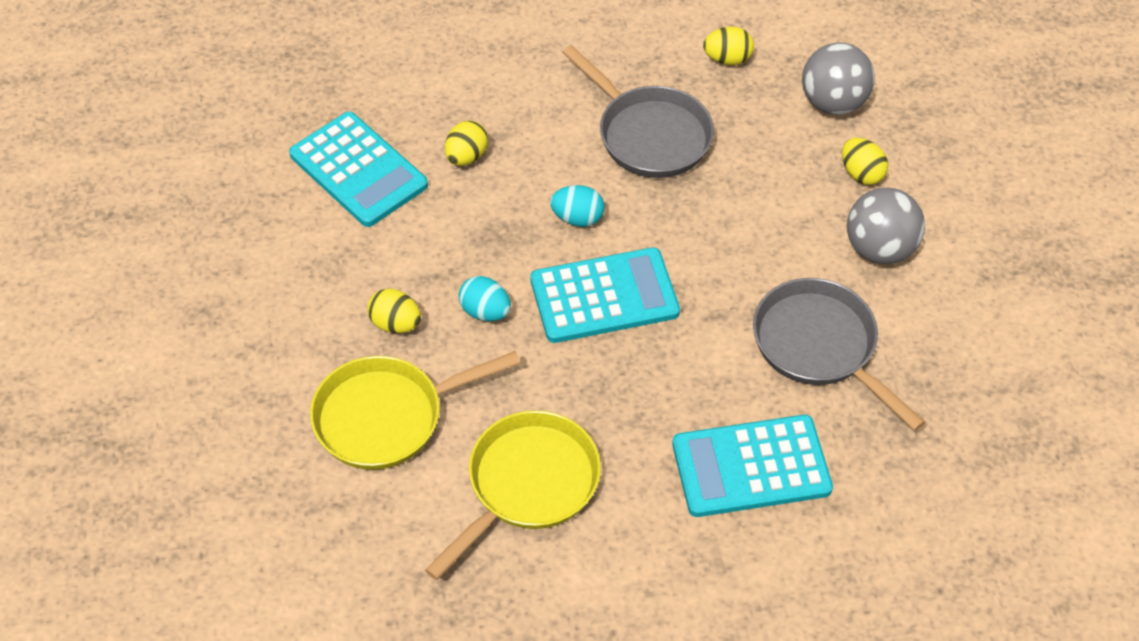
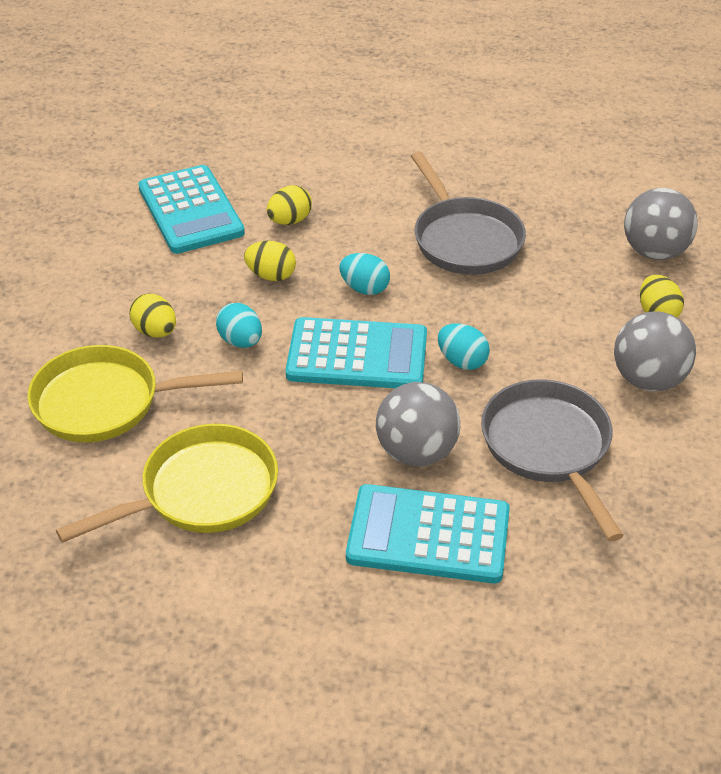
camera: 20 degrees right, 10 degrees down
(704, 276) = (462, 361): none -> turquoise egg
(704, 386) = (416, 452): none -> grey ball
(727, 59) = (567, 198): yellow egg -> yellow egg (271, 275)

